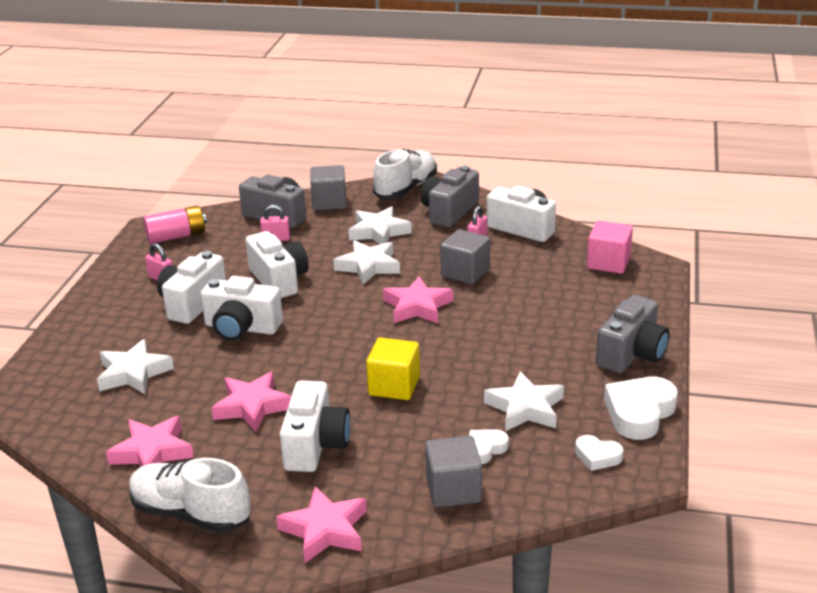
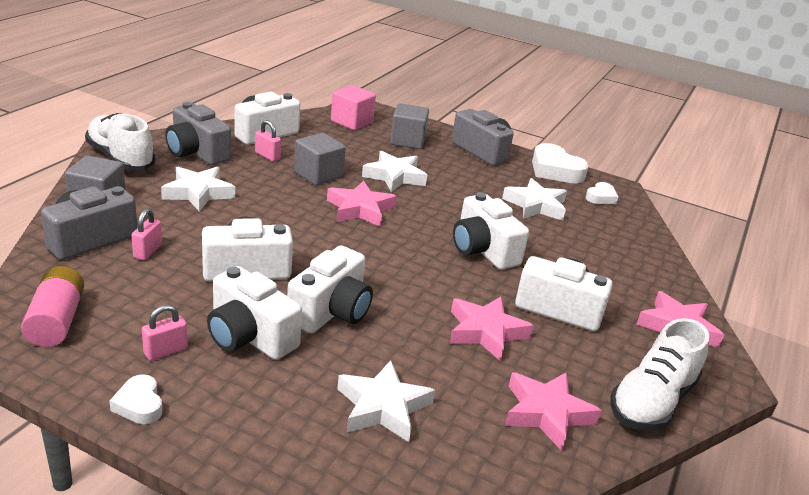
camera: 80 degrees left, 0 degrees up
(368, 266) = (265, 214): white star -> white star (394, 176)
(394, 386) = (483, 250): yellow cube -> white camera
(453, 490) = (631, 259): grey cube -> grey cube (407, 141)
(485, 449) = (583, 234): white heart -> white heart (139, 404)

